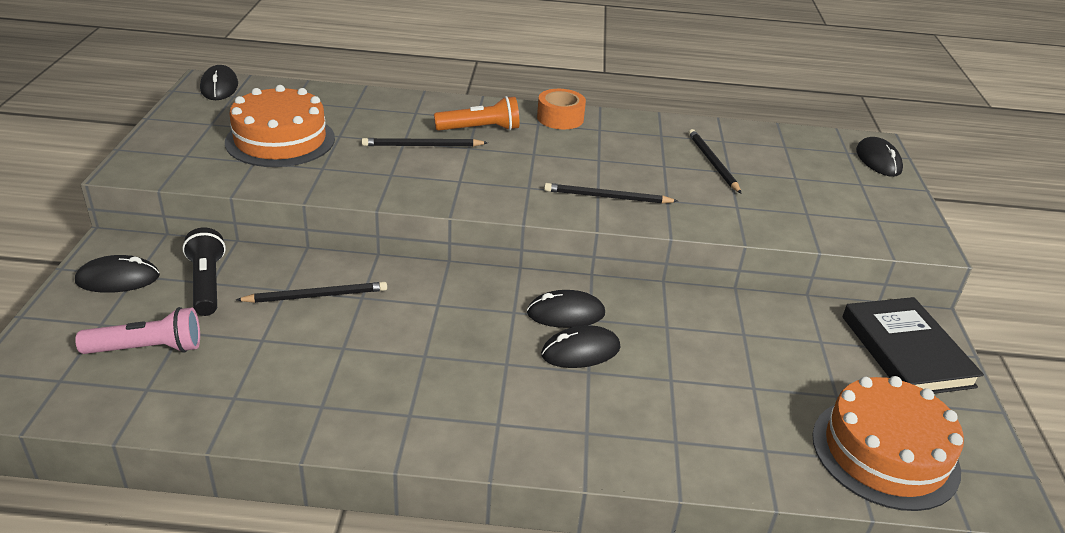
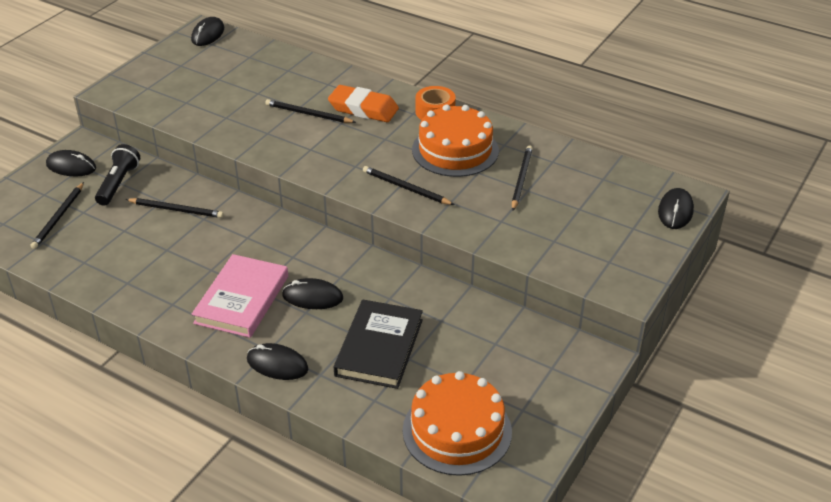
camera: 30 degrees right, 5 degrees up
(148, 349) = (58, 217): pink flashlight -> black pencil
(280, 140) = (215, 88): orange cake -> orange cake (455, 150)
(480, 129) = (363, 109): orange flashlight -> orange eraser
(497, 380) = (242, 299): none -> pink book
(566, 313) = (326, 268): black mouse -> black mouse (277, 364)
(906, 351) = (556, 371): black book -> black book (379, 347)

